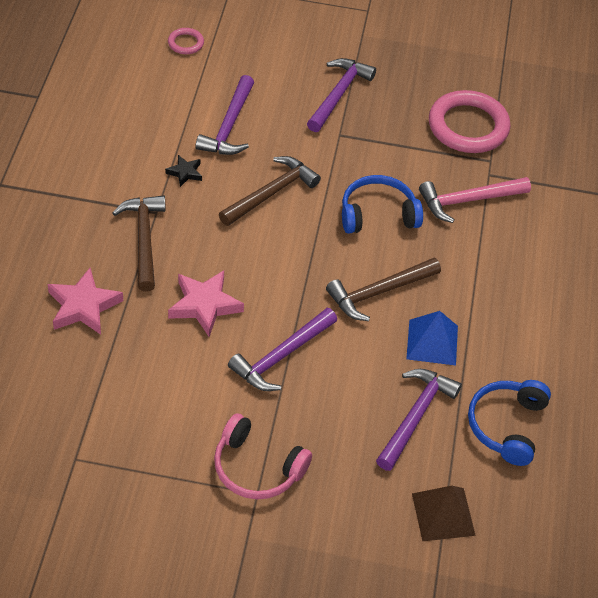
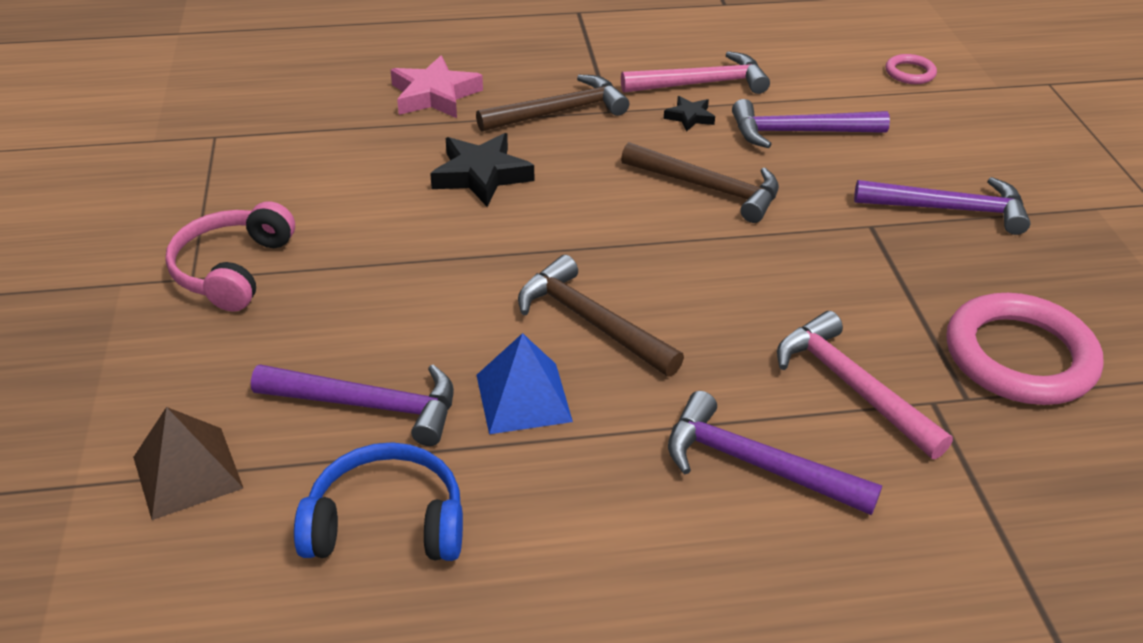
camera: 75 degrees right, 10 degrees down
(145, 151) = (702, 84): none -> pink hammer
(204, 305) = (481, 175): pink star -> black star
(281, 356) = (426, 253): purple hammer -> purple hammer (755, 464)
(378, 214) = (745, 292): blue headphones -> none

